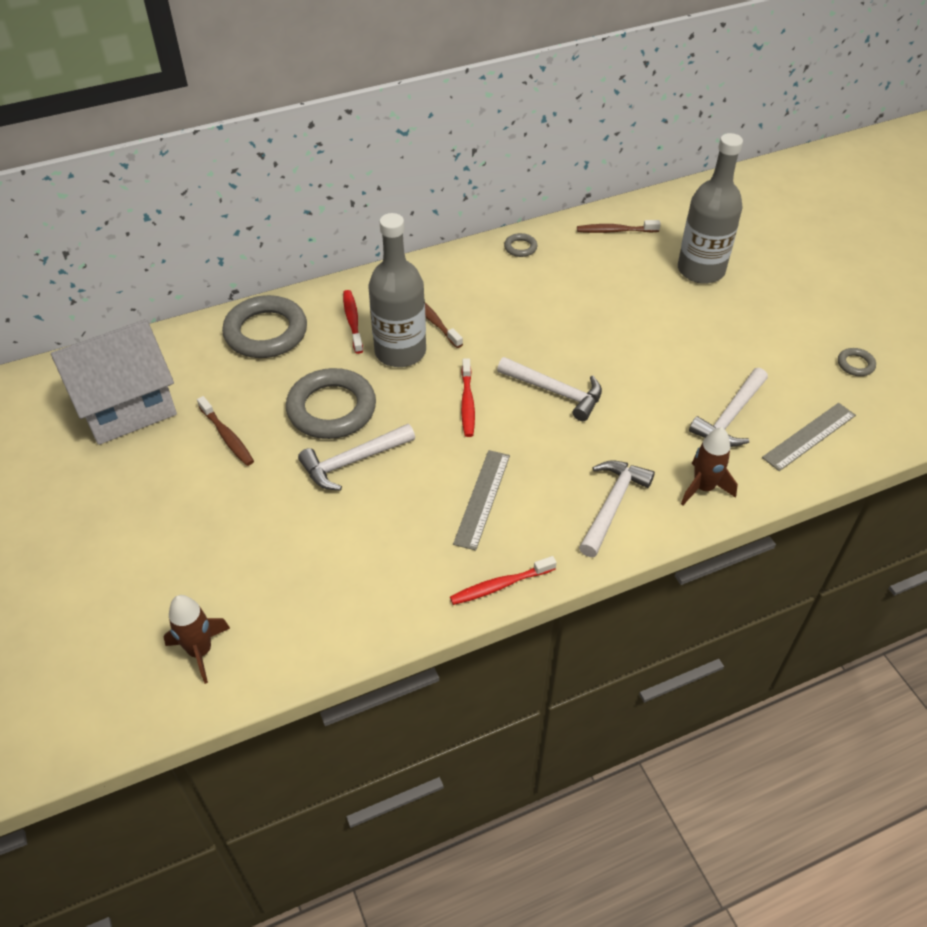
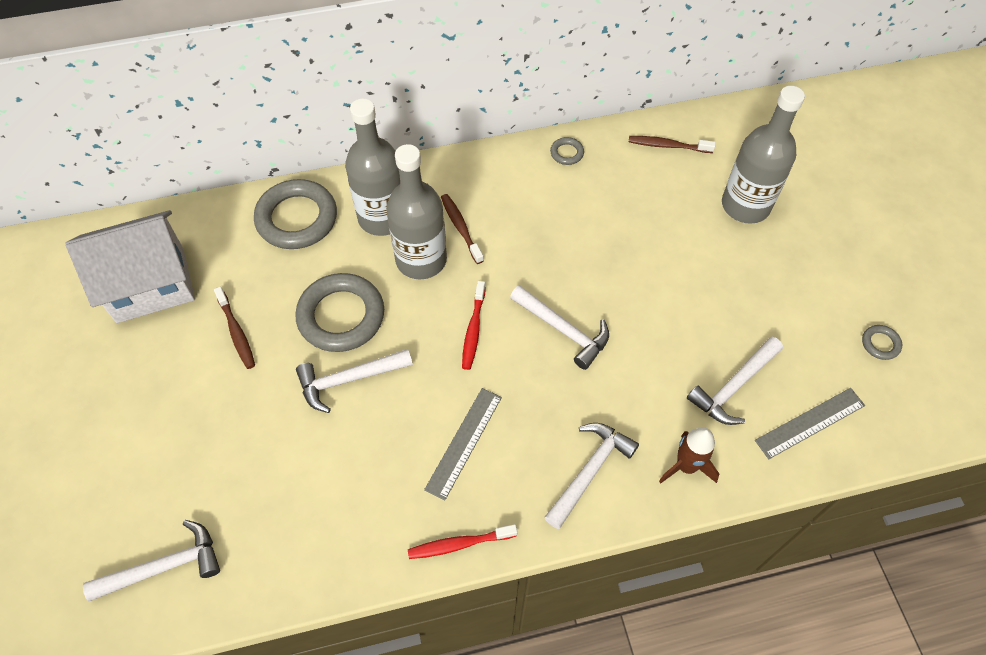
camera: 10 degrees right, 10 degrees up
(200, 651) = (165, 566): brown rocket -> white hammer
(353, 321) = (382, 217): red toothbrush -> grey bottle

